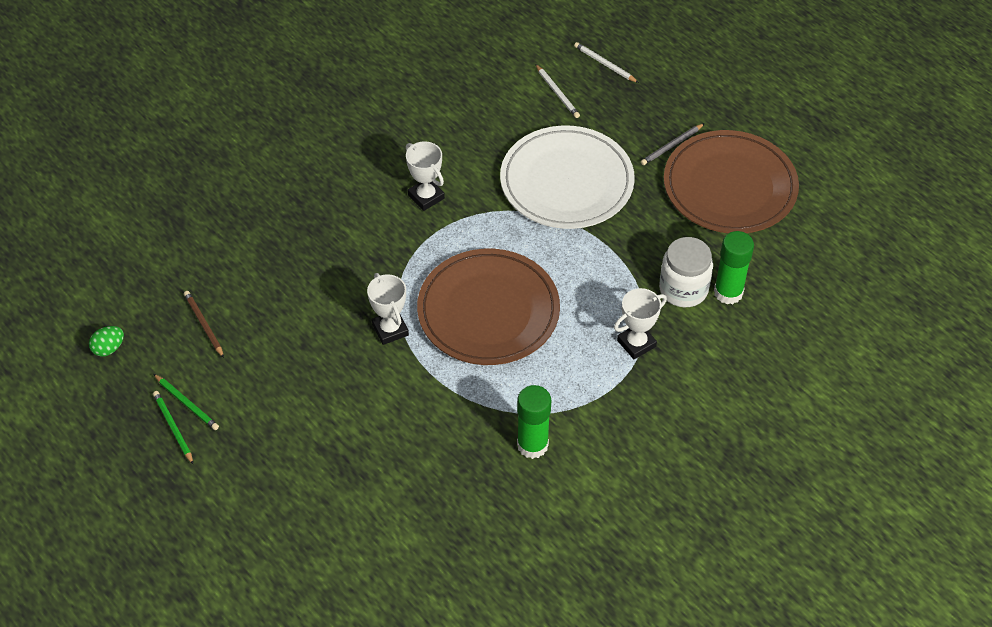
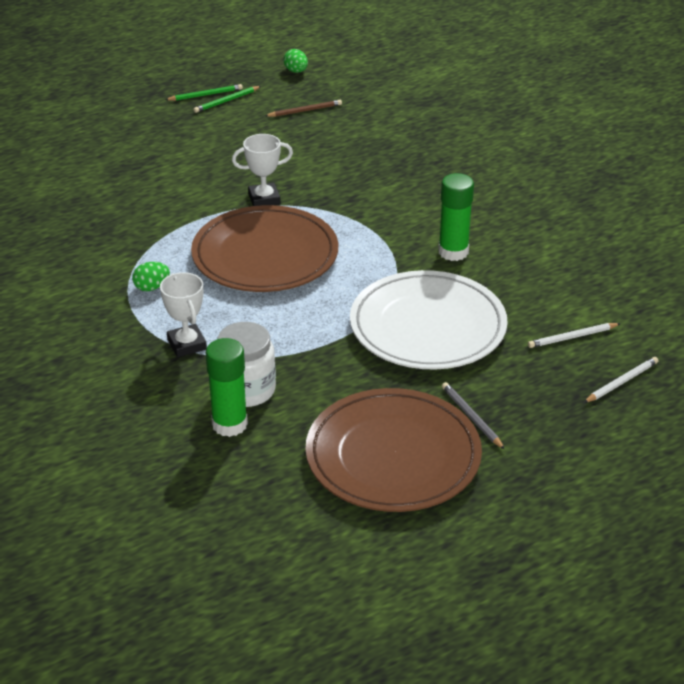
camera: 100 degrees right, 15 degrees down
(426, 197) = (426, 232): white trophy -> none
(532, 445) = (98, 264): green glue stick -> green glue stick (453, 252)
(560, 390) = (152, 287): none -> green egg

